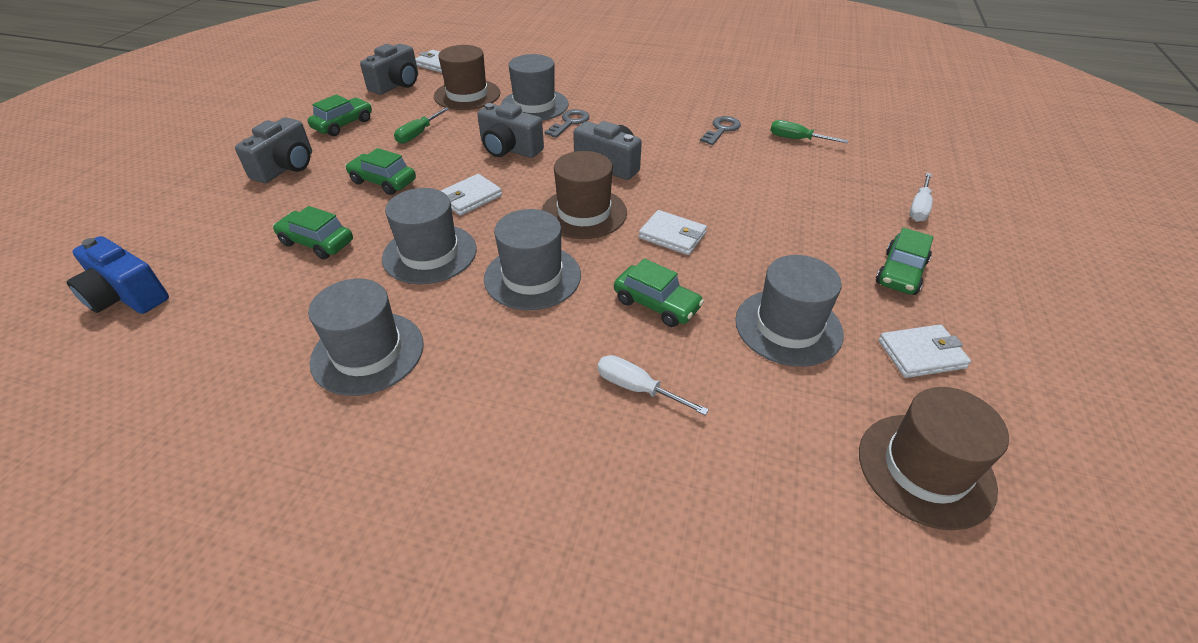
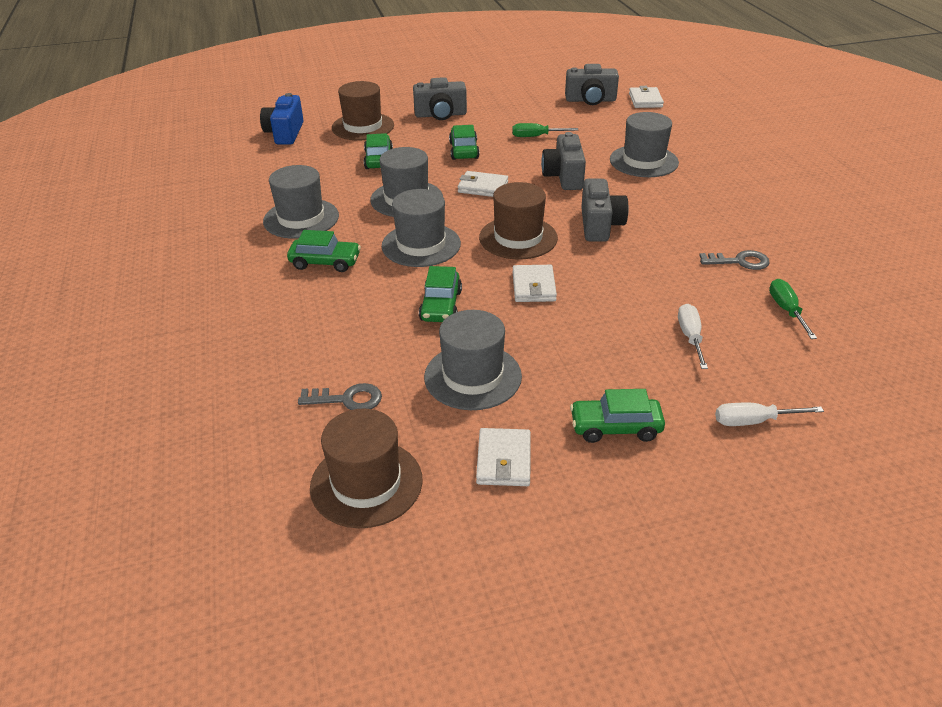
camera: 60 degrees right, 5 degrees down
(343, 124) = (512, 108): green car -> green car (325, 262)
(467, 95) = (617, 130): brown hat -> brown hat (363, 127)
(570, 122) = (639, 186): grey key -> grey key (347, 399)
(638, 388) = (347, 325): white screwdriver -> white screwdriver (690, 337)
(921, 354) = (504, 460): white wallet -> white wallet turned 45 degrees clockwise

